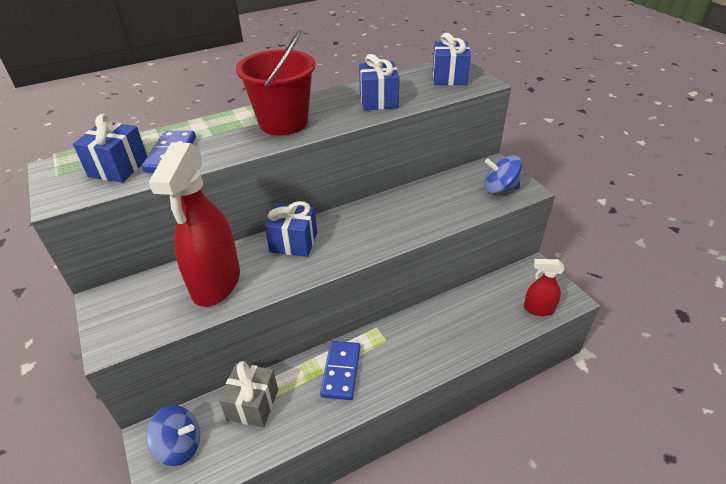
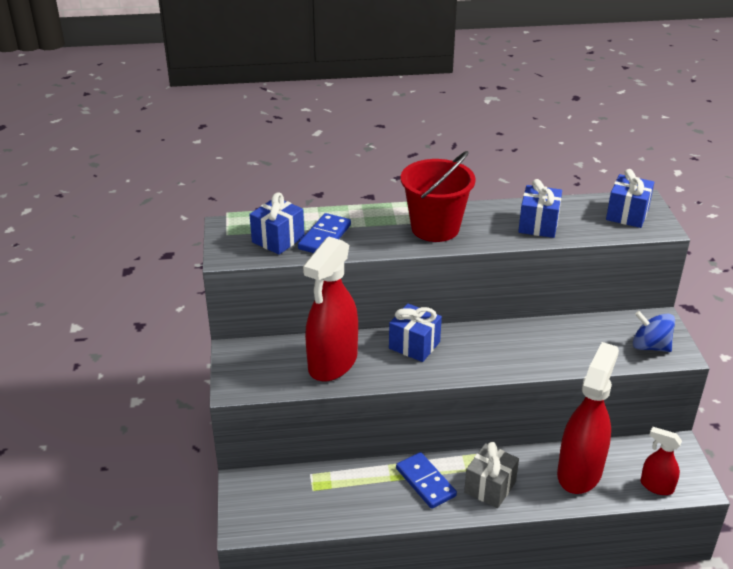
camera: 20 degrees right, 5 degrees down
(180, 445) = (264, 497): blue spinning top -> none
(252, 404) = (335, 485): grey gift -> grey gift (490, 487)
(341, 371) = (425, 482): blue domino -> blue domino turned 60 degrees counterclockwise
(471, 316) = (579, 472): none -> red spray bottle

